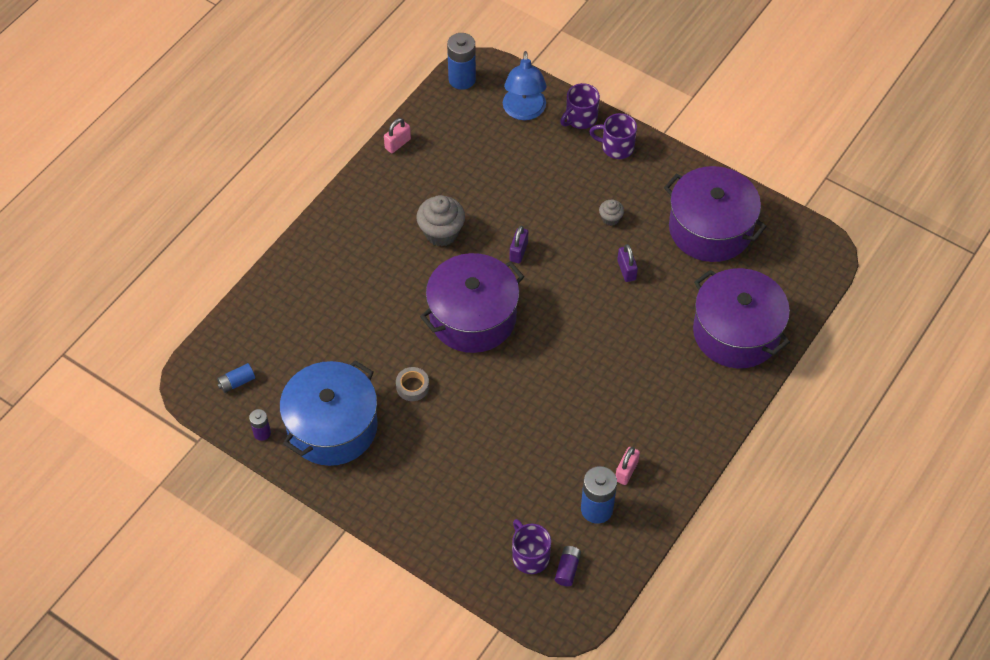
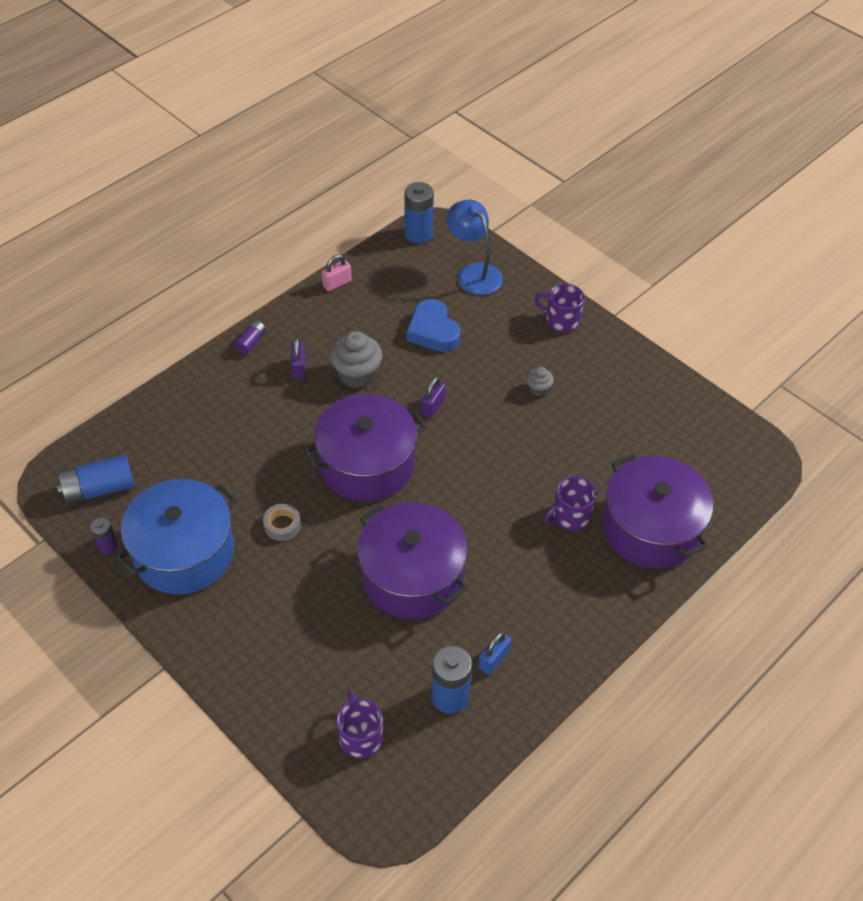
camera: 10 degrees right, 5 degrees down
(237, 382) = (99, 489): blue battery -> blue battery, size x1.80
(500, 177) = (433, 331): none -> blue heart
(524, 111) = (473, 273): blue lamp -> blue lamp turned 135 degrees clockwise
(567, 569) = (399, 760): purple battery -> purple battery (251, 342)
(580, 118) = (530, 287): purple mug -> purple mug (570, 516)
(626, 270) = (543, 443): purple padlock -> purple padlock (299, 368)
(626, 471) = (494, 659): pink padlock -> blue padlock
(710, 228) = (644, 416): purple pot -> purple pot (412, 576)

